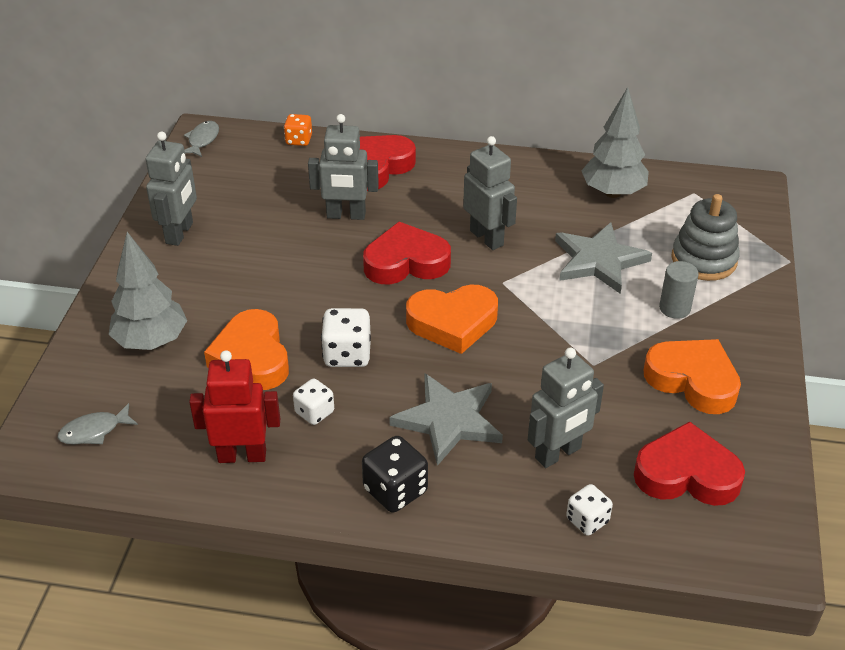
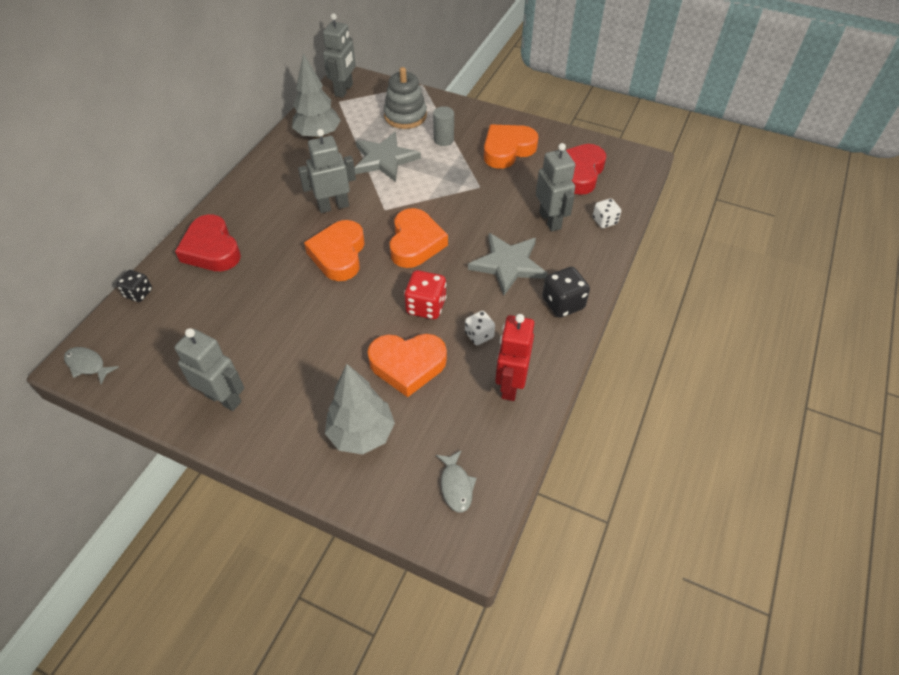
camera: 75 degrees left, 10 degrees up
(299, 140) = (138, 293): orange dice -> black dice
(346, 215) = (263, 279): grey robot -> grey robot (344, 90)
(347, 354) = (426, 306): white dice -> red dice
(406, 262) = (339, 255): red heart -> orange heart

